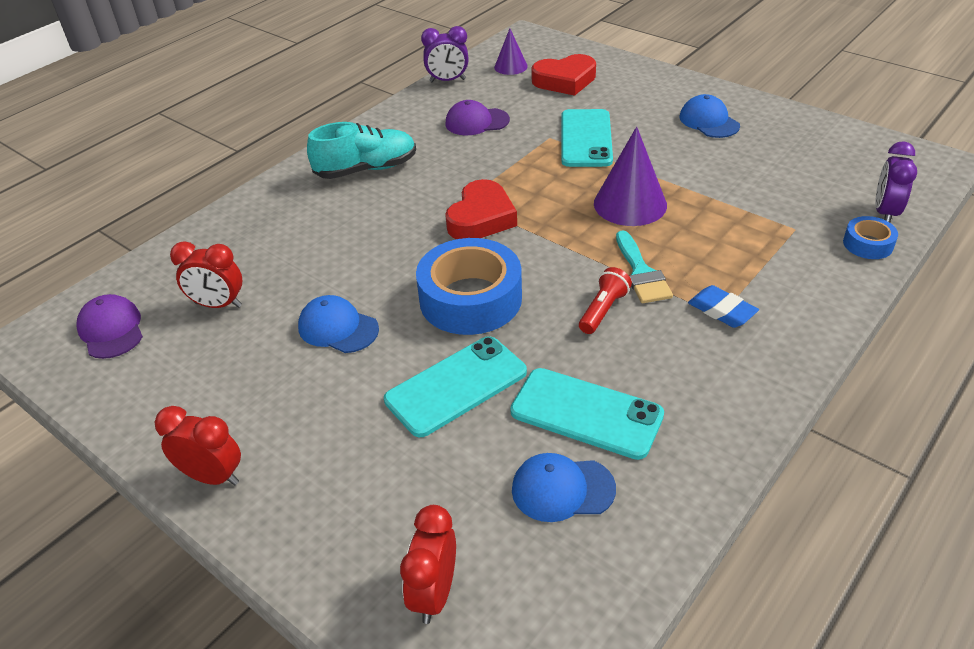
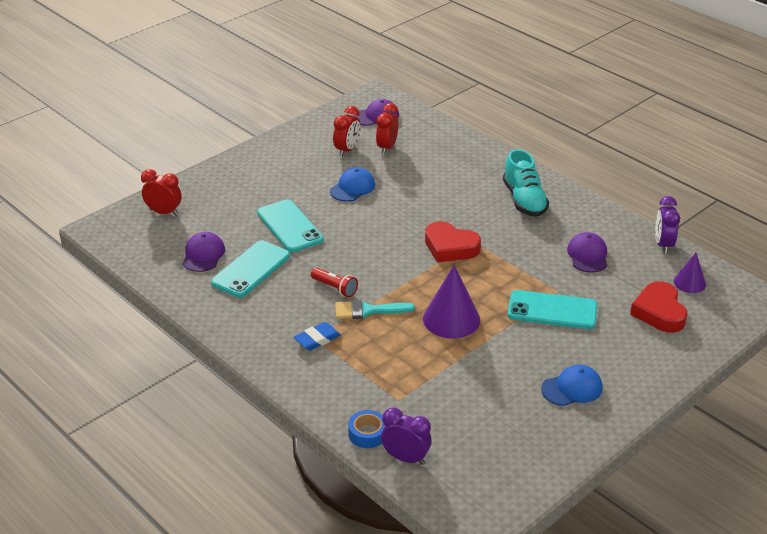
camera: 95 degrees right, 5 degrees down
(212, 476) = (258, 153): red clock -> red clock (347, 150)
(470, 299) = (363, 236): blue tape -> none
(562, 489) = (203, 255): blue cap -> purple cap

